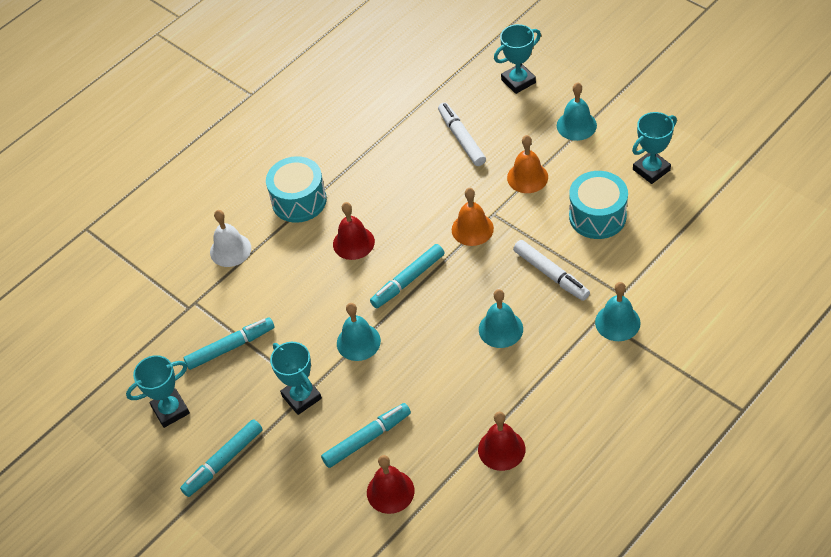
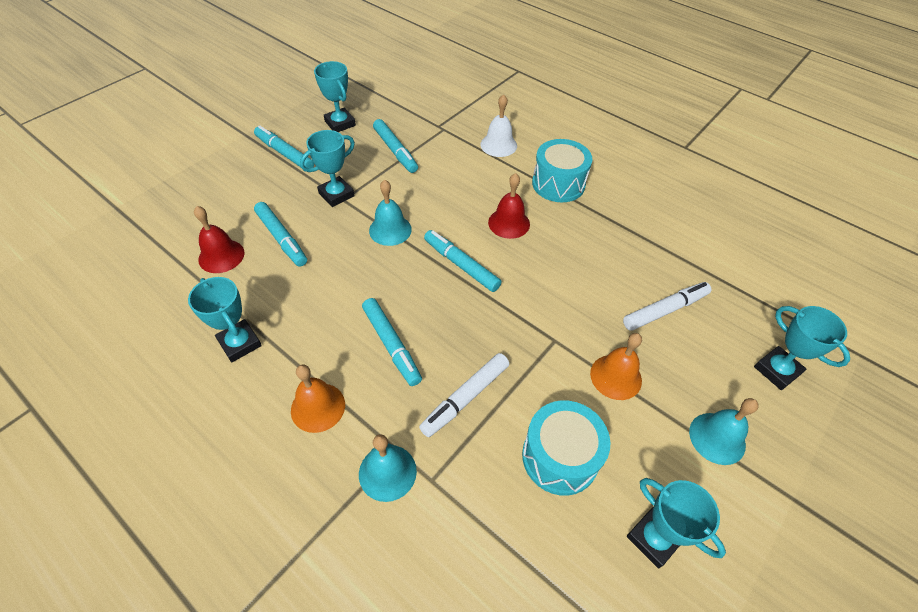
camera: 80 degrees right, 0 degrees up
(472, 229) = (531, 320): orange bell -> orange bell (318, 407)
(500, 329) = (392, 345): turquoise bell -> turquoise marker
(501, 449) = (240, 343): red bell -> turquoise trophy

